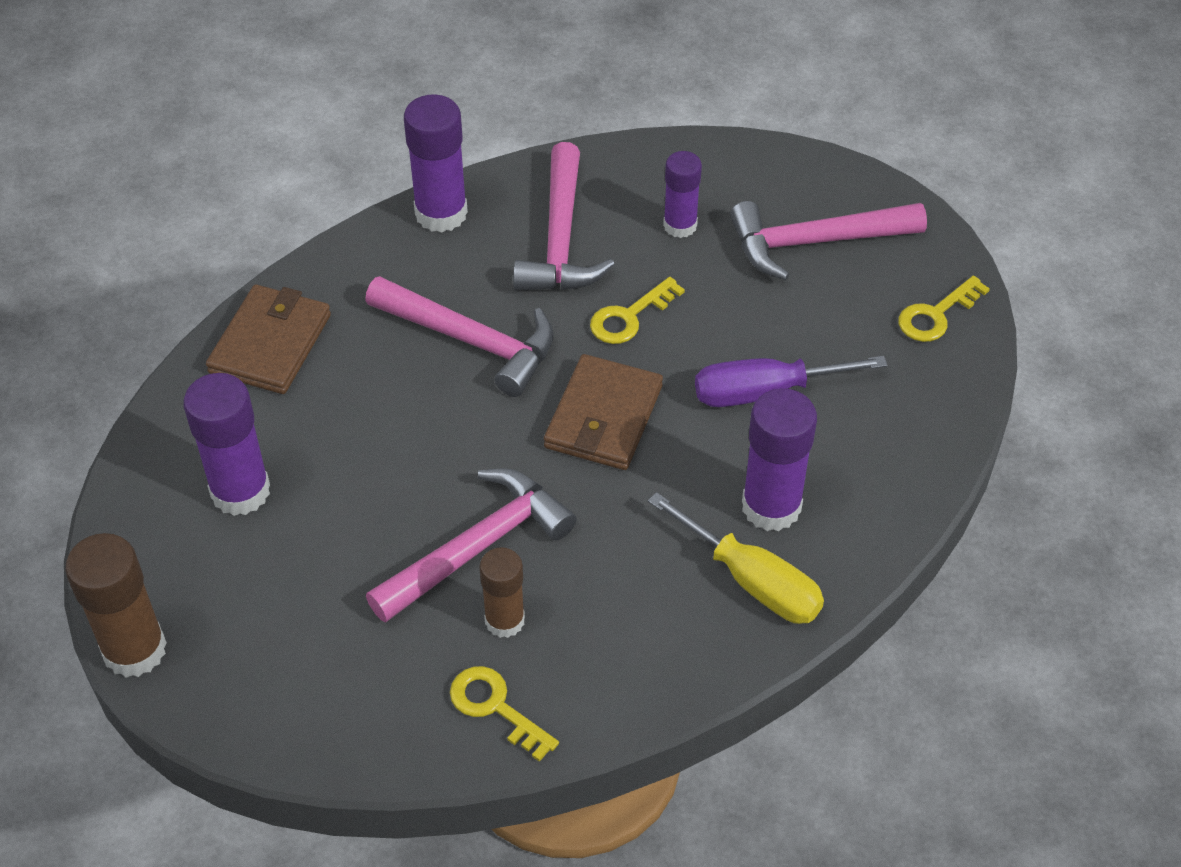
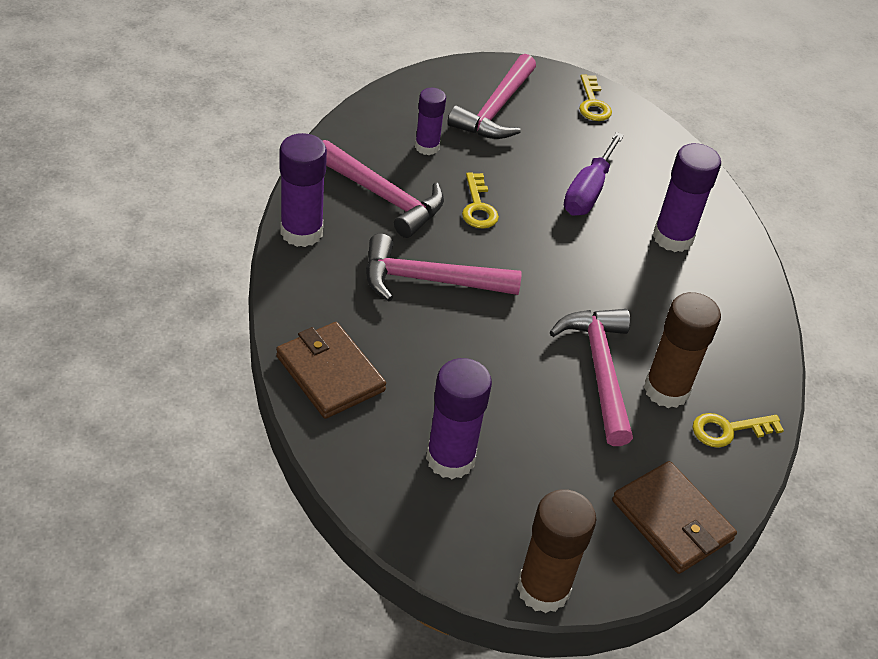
camera: 60 degrees left, 5 degrees down
(472, 341) = (428, 280): pink hammer -> pink hammer turned 150 degrees counterclockwise
(504, 620) = (666, 390): brown glue stick -> brown glue stick, size x1.56
(603, 417) = (546, 261): brown wallet -> brown wallet (672, 520)
(752, 581) = (719, 275): yellow screwdriver -> none

